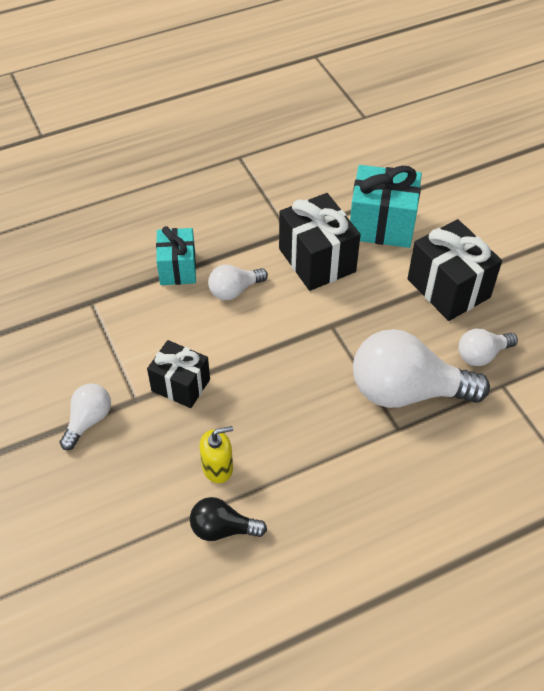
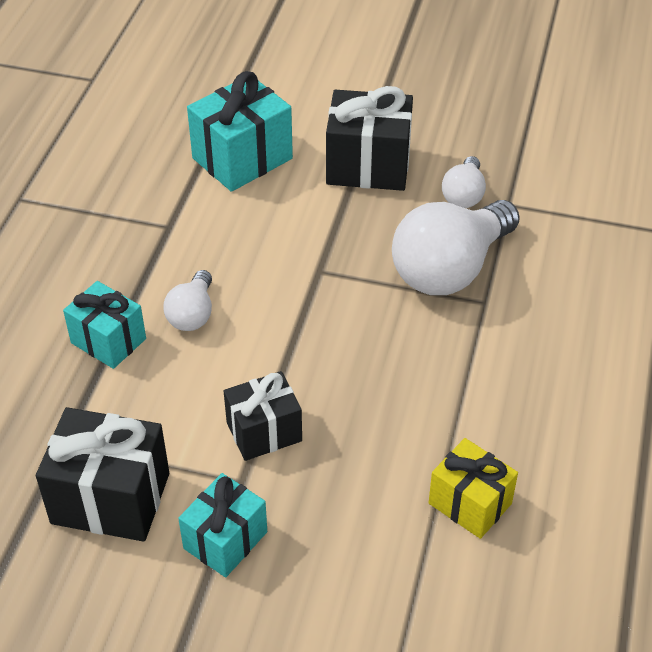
camera: 50 degrees left, 5 degrees down
(88, 421) = (225, 540): white light bulb -> turquoise gift
(217, 467) = (395, 463): yellow soap dispenser -> none
(222, 529) = (470, 503): black light bulb -> yellow gift
(317, 260) = (229, 229): black gift -> black gift (110, 498)

